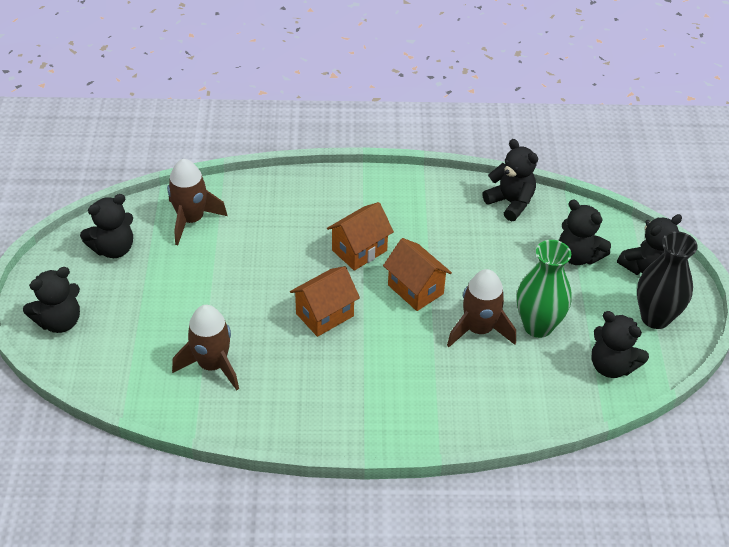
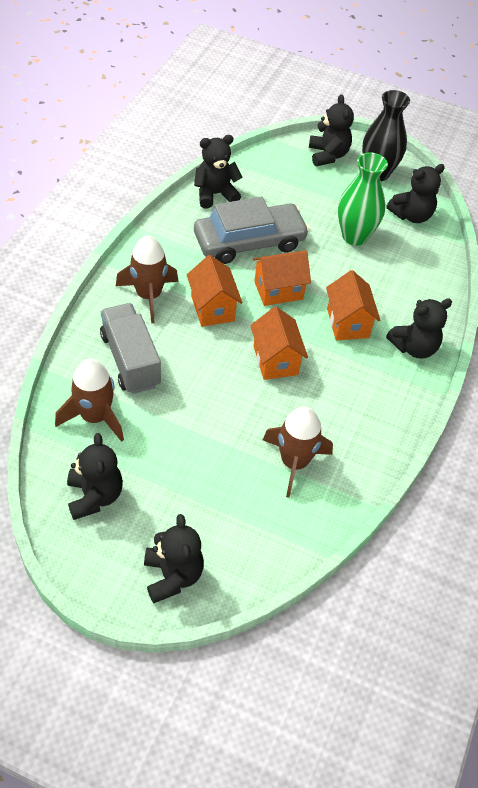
camera: 70 degrees left, 5 degrees up
(263, 219) = (130, 360): none -> grey truck
(409, 355) = (347, 323): none -> orange house
(465, 248) = (249, 242): none -> grey car
(479, 329) = (341, 271): brown rocket -> brown rocket (148, 296)
(578, 256) = (295, 184): black teddy bear -> black teddy bear (414, 347)

